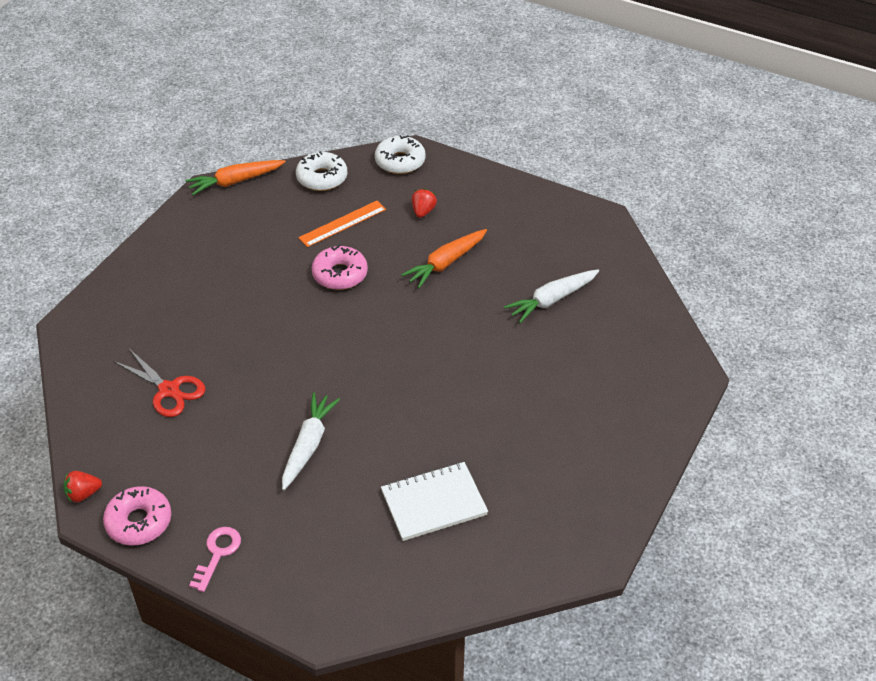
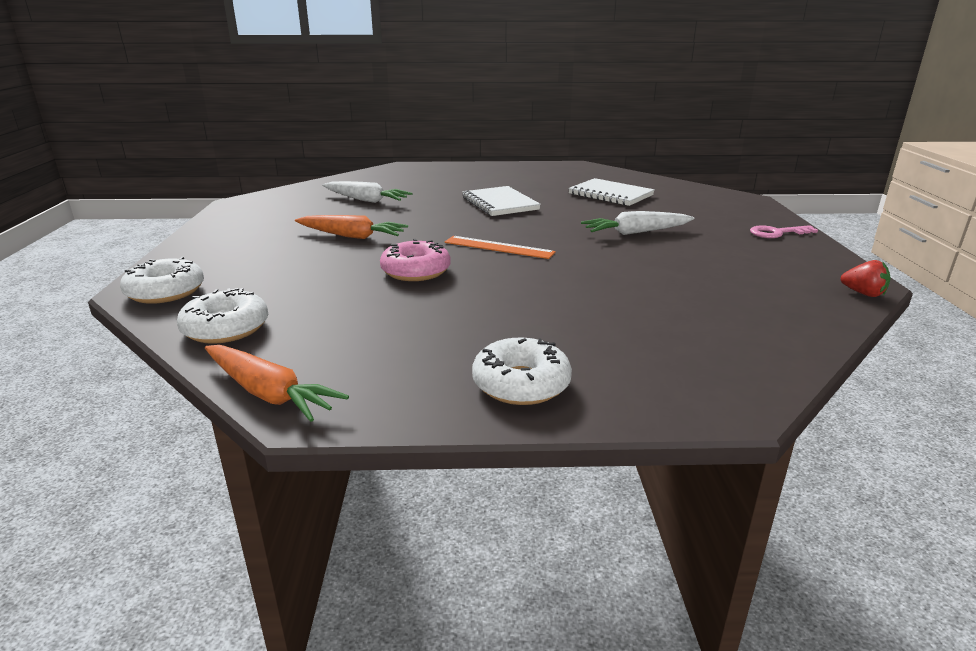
camera: 120 degrees left, 20 degrees down
(139, 522) = (823, 263): pink donut -> none
(160, 262) = (521, 384): none -> white donut
(169, 390) = (692, 299): red scissors -> none
(342, 223) = (323, 291): orange ruler -> orange ruler (498, 247)
(423, 211) = (270, 260): red strawberry -> none
(469, 392) = (500, 204): none -> white notebook

